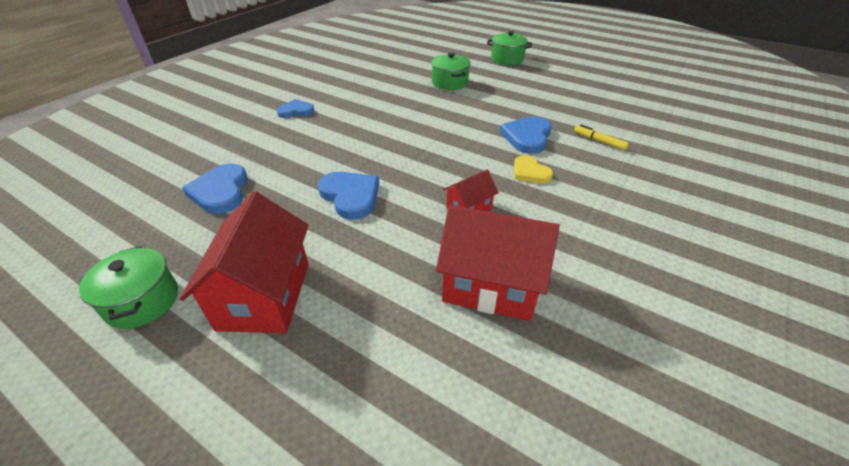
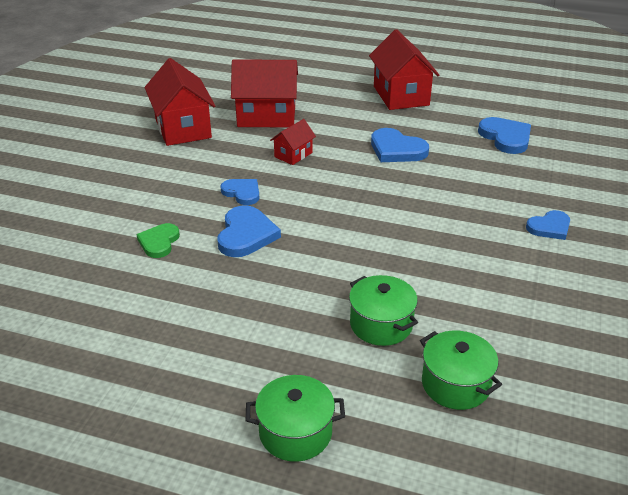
camera: 165 degrees right, 5 degrees down
(142, 301) = (466, 85): green pot -> green pot (455, 384)
(530, 172) = (242, 193): yellow heart -> blue heart
(599, 141) = (159, 242): yellow marker -> green heart
(618, 282) = (183, 128): none -> red house

